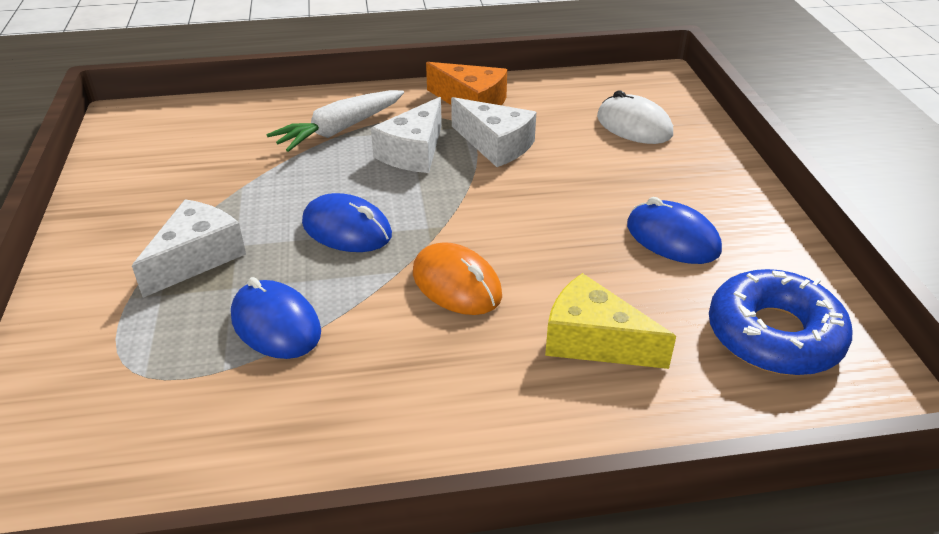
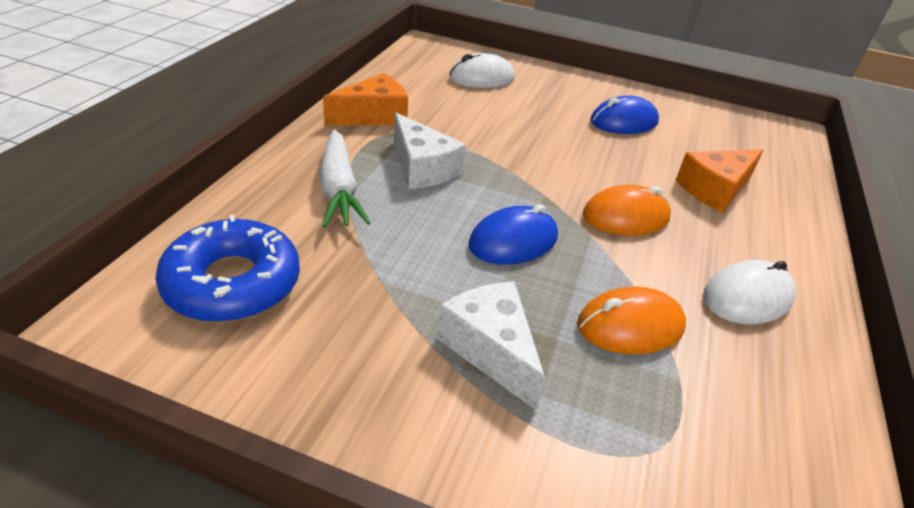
camera: 65 degrees left, 0 degrees up
(276, 324) = (630, 326): blue mouse -> orange mouse
(384, 399) = (747, 297): none -> white mouse
(495, 145) = (451, 131): white cheese -> none
(594, 341) = (715, 189): yellow cheese -> orange cheese
(774, 335) = (732, 135): blue donut -> blue donut (232, 283)

